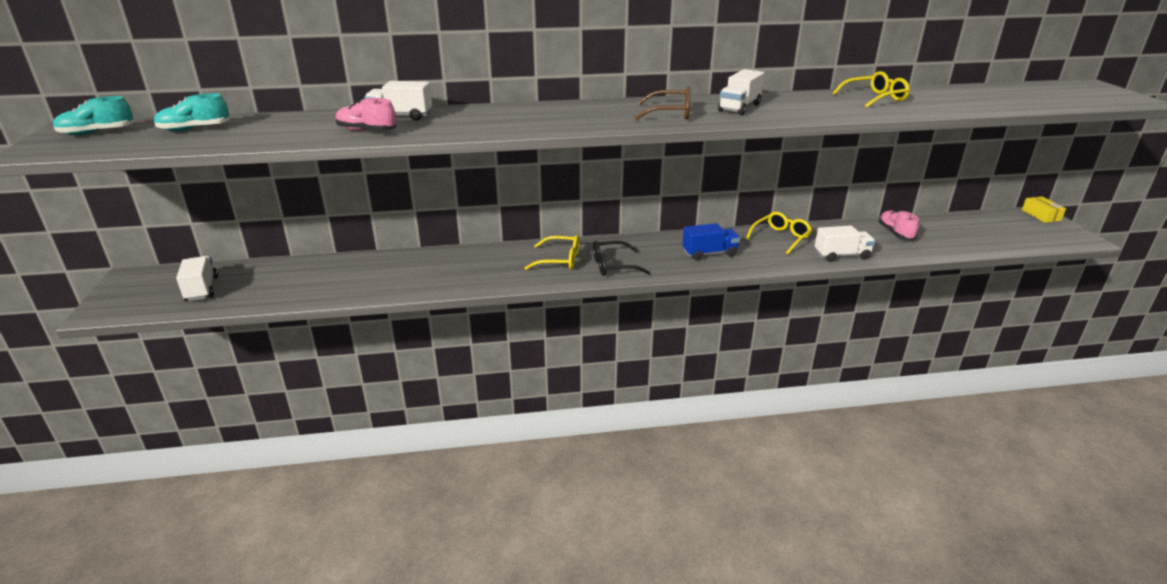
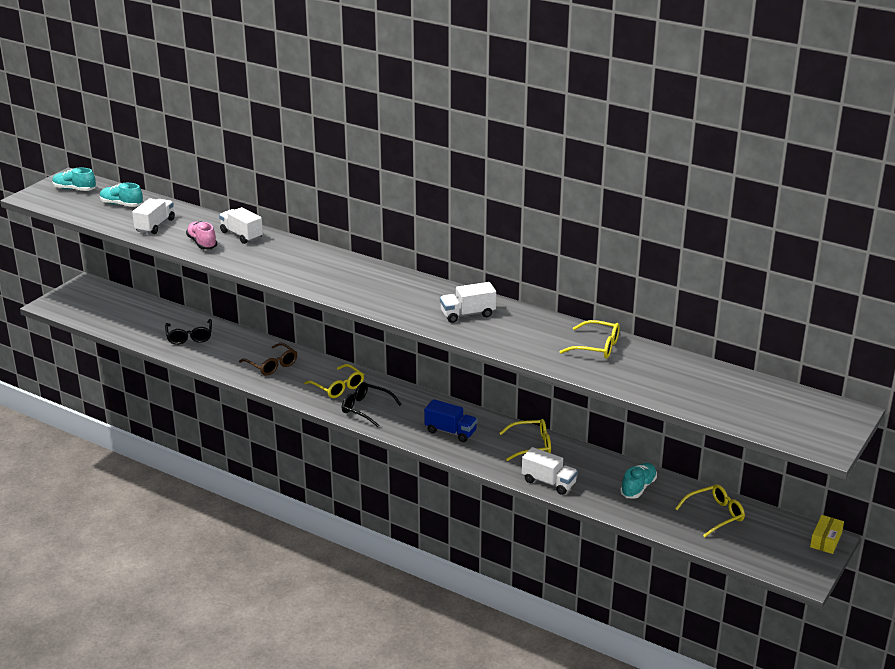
camera: 40 degrees right, 0 degrees up
(202, 289) = (110, 311): white truck -> white truck (155, 225)
(338, 277) = (189, 337): none -> black glasses
(670, 113) = (407, 300): brown glasses -> brown glasses (272, 365)
(895, 233) = (638, 488): pink shoe -> turquoise shoe
(966, 228) = (715, 515): none -> yellow glasses

